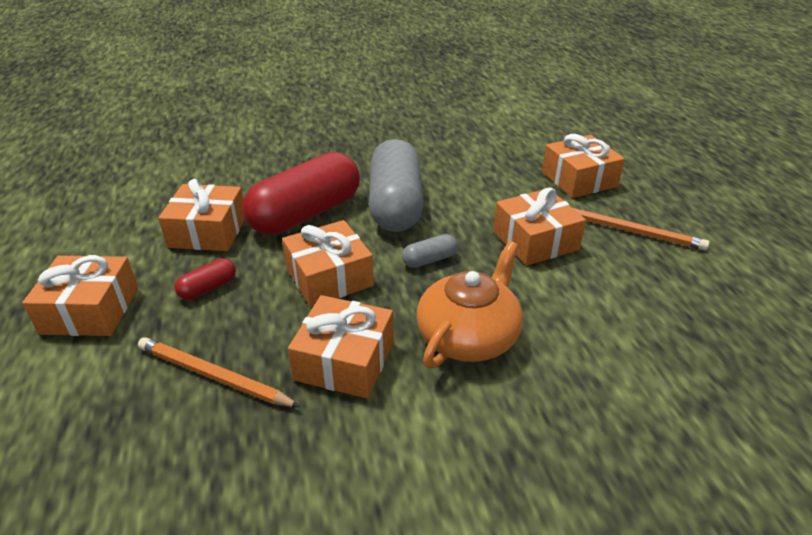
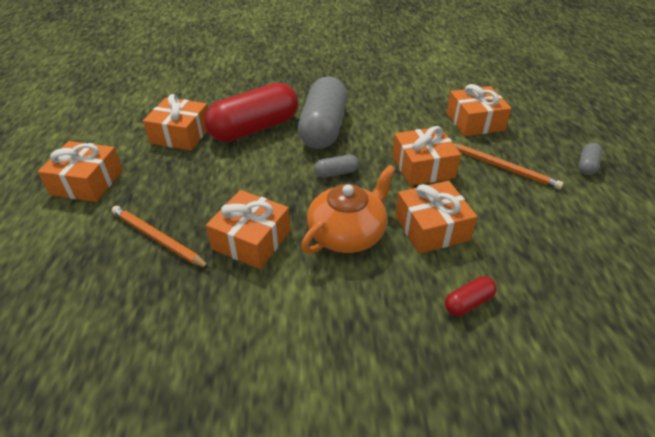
camera: 10 degrees right, 5 degrees up
(208, 288) = (170, 176): red capsule -> red capsule (468, 303)
(329, 277) = (258, 178): orange gift -> orange gift (431, 228)
(725, 218) = (587, 165): none -> grey capsule

